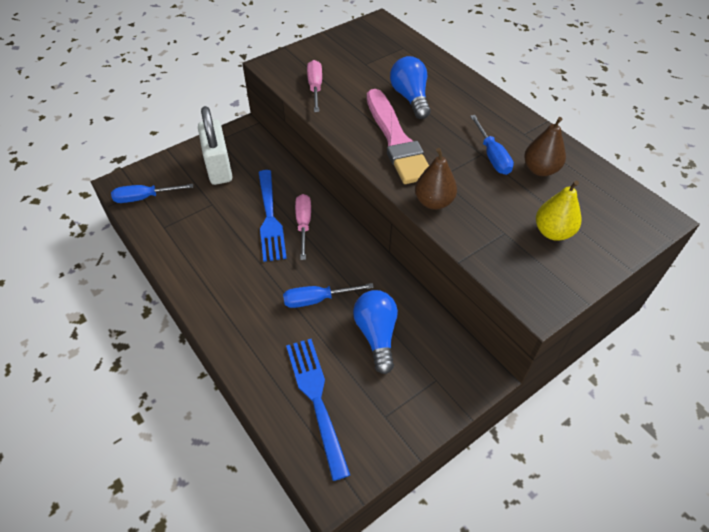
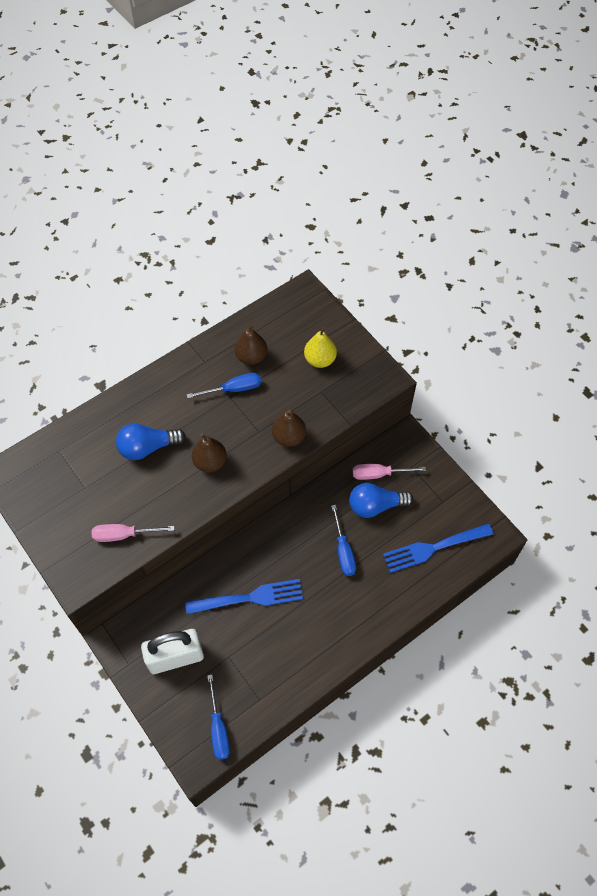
camera: 90 degrees left, 10 degrees up
(303, 224) = (258, 567): pink screwdriver -> pink screwdriver (379, 474)
(396, 140) = (210, 462): pink brush -> brown pear

